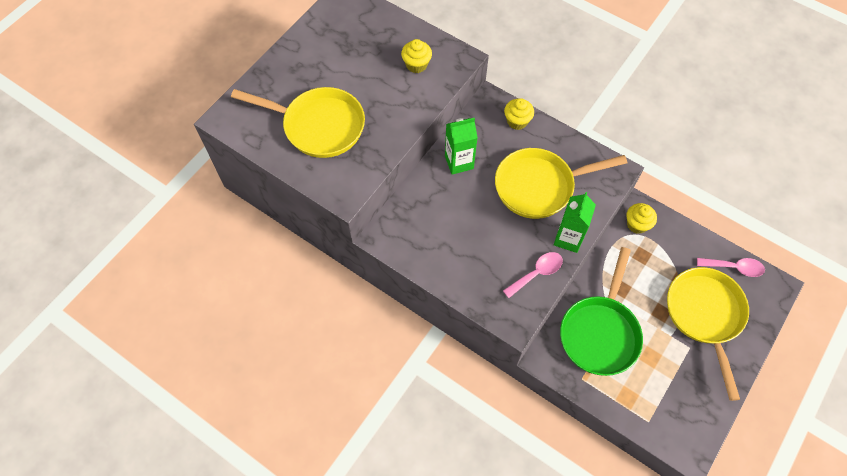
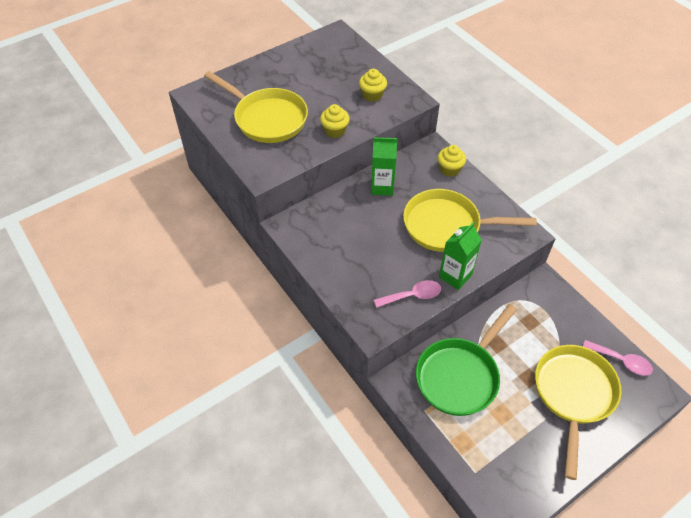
camera: 20 degrees right, 10 degrees down
(637, 224) = (536, 294): yellow cupcake -> yellow cupcake (335, 131)

